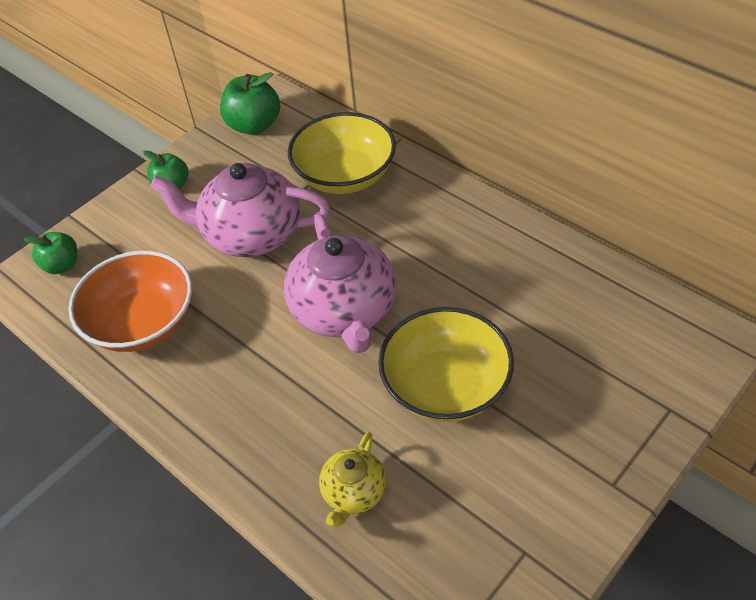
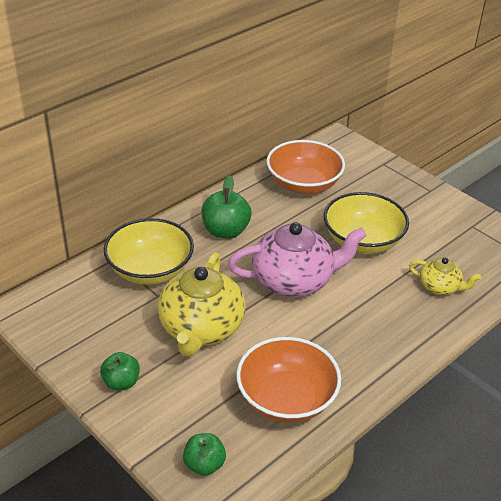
camera: 90 degrees left, 10 degrees down
(250, 234) = (201, 329): pink teapot -> yellow teapot
(254, 125) = (58, 322): green apple -> green apple (225, 231)
(568, 303) = (303, 184): none -> orange bowl

